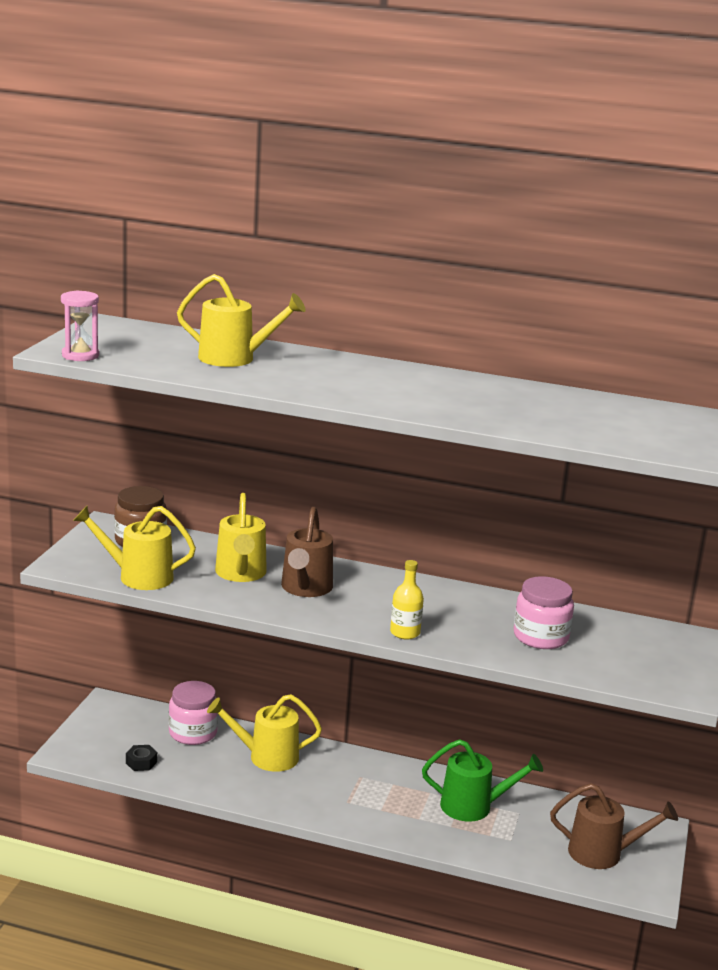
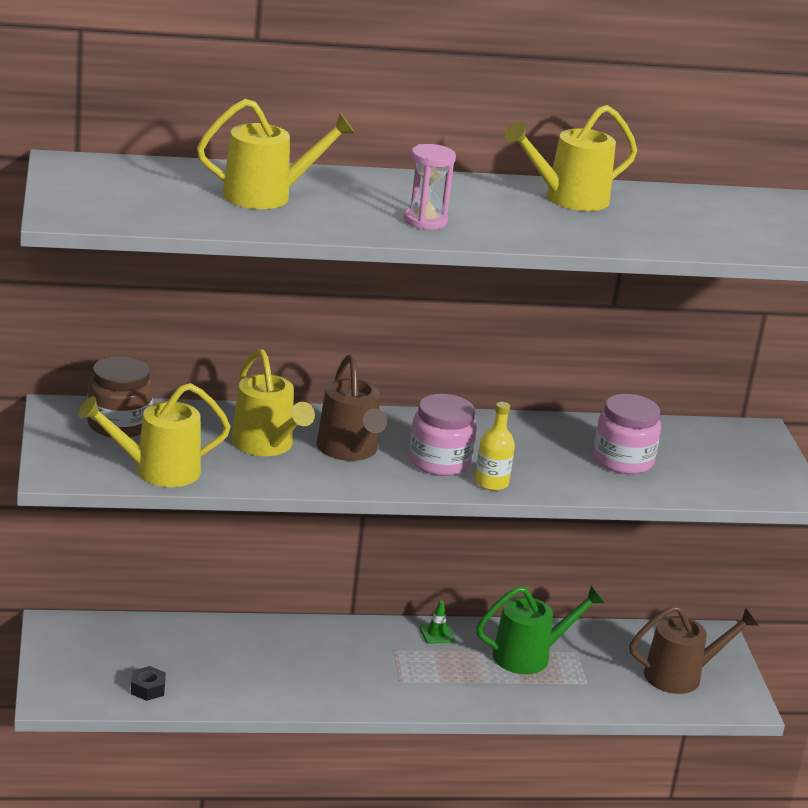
camera: 25 degrees left, 5 degrees up
(80, 355) = (97, 218): pink hourglass -> pink hourglass (425, 221)
(193, 733) = (179, 640): pink jar -> pink jar (439, 462)
(266, 757) = (280, 650): yellow watering can -> yellow watering can (568, 199)
(405, 772) = (437, 634): none -> green traffic cone

